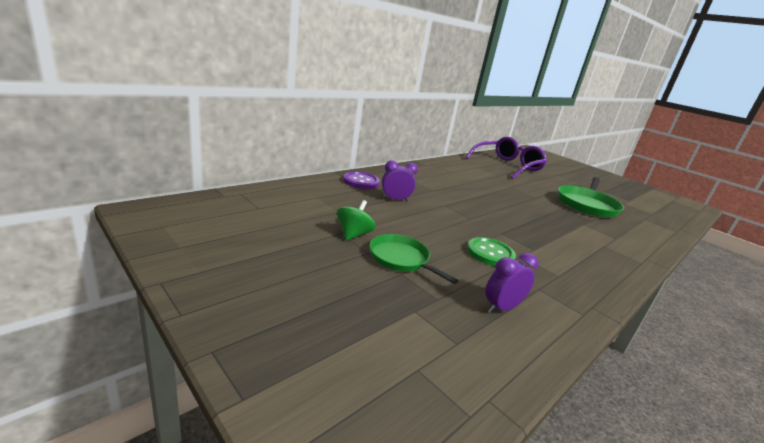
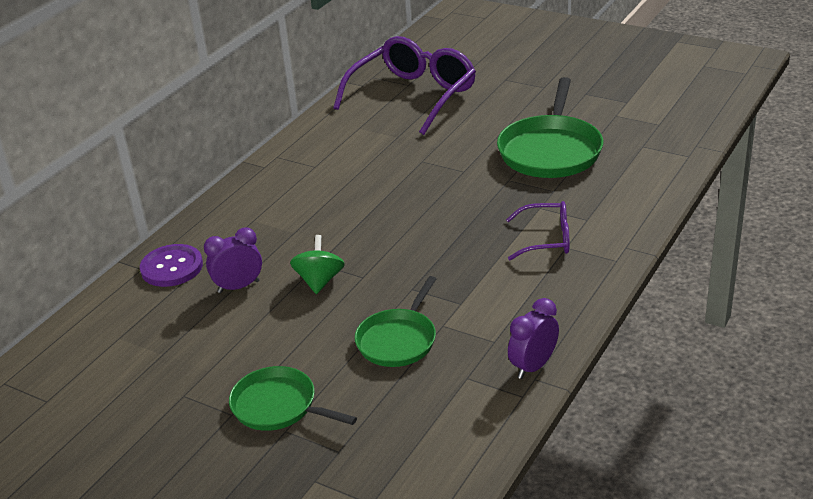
camera: 10 degrees left, 10 degrees up
(353, 234) = (201, 390): green spinning top -> green spinning top (319, 281)
(490, 253) = (398, 340): green button -> green pan
(501, 308) = (419, 430): purple clock -> purple clock (533, 366)
(590, 238) = (546, 239): none -> purple glasses

